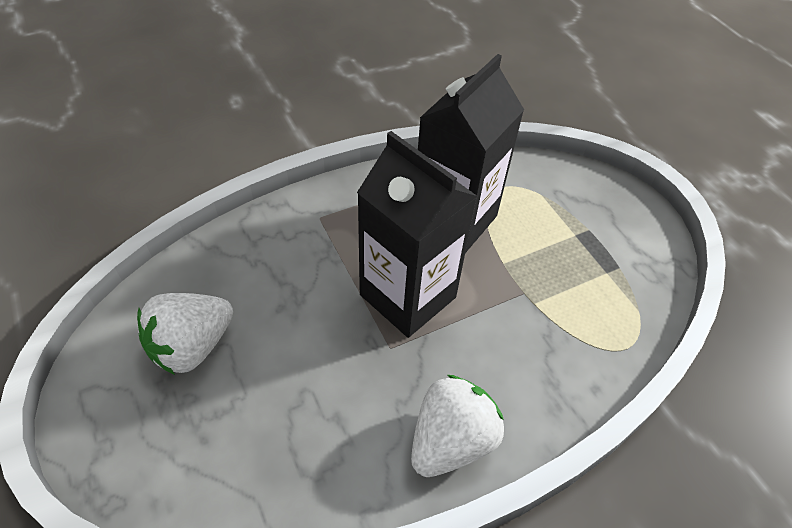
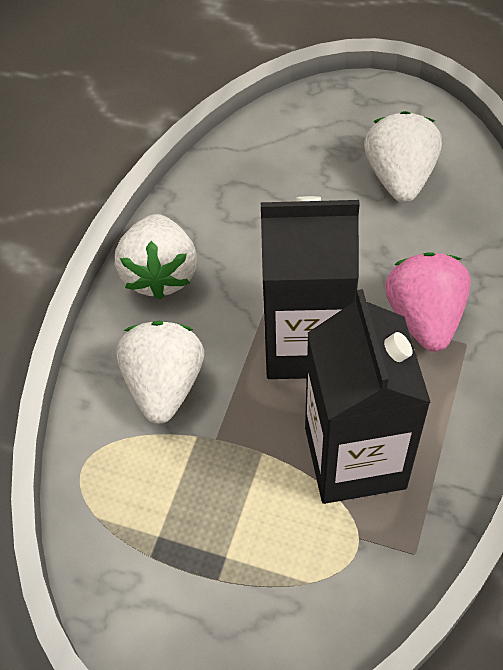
camera: 140 degrees right, 5 degrees up
(320, 248) = (424, 318): none -> pink strawberry
(527, 352) = (164, 385): none -> white strawberry

